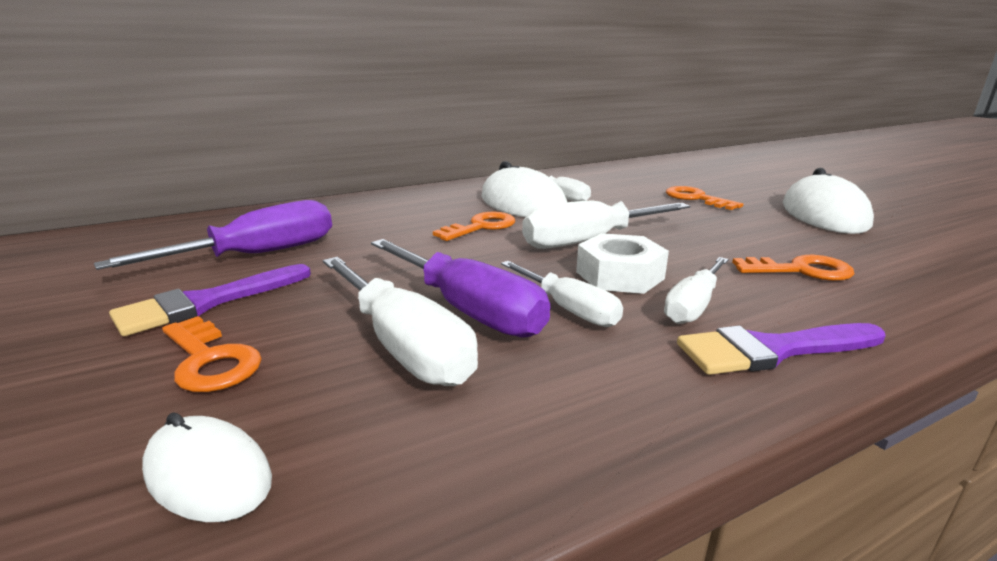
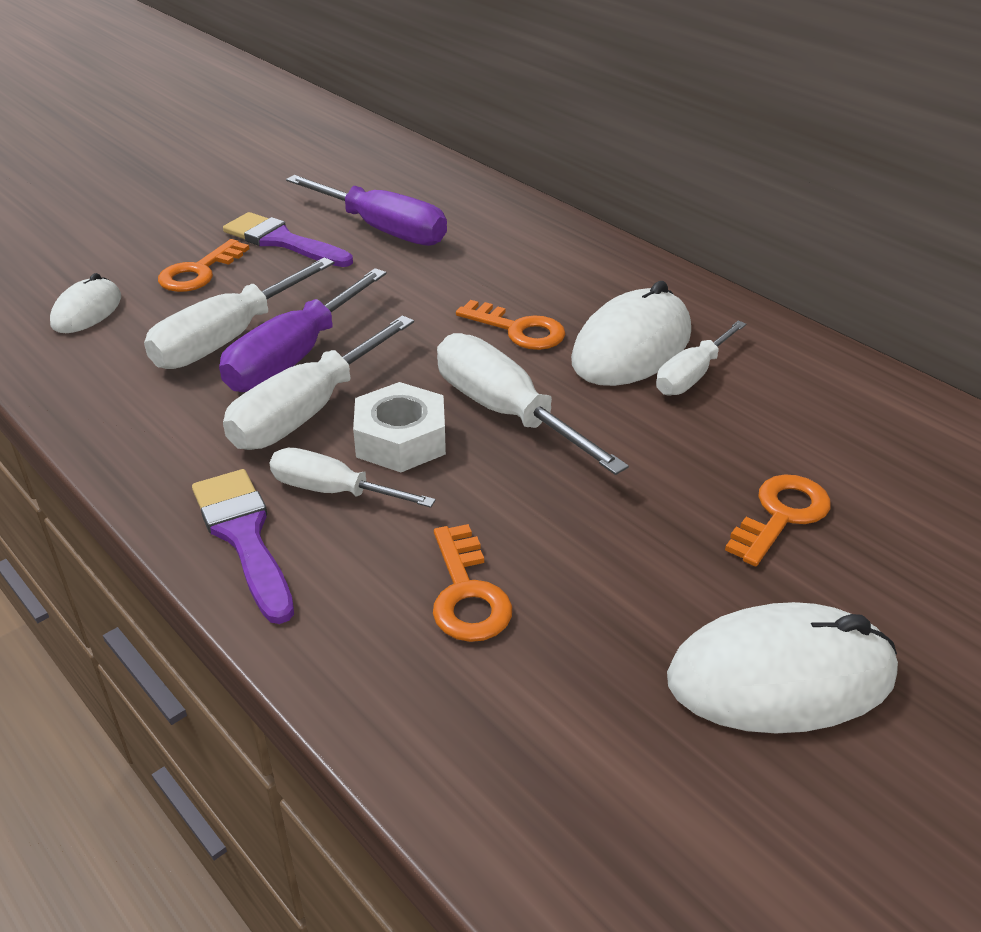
camera: 75 degrees right, 15 degrees up
(569, 309) = (307, 411): white screwdriver -> white screwdriver, size x1.60

